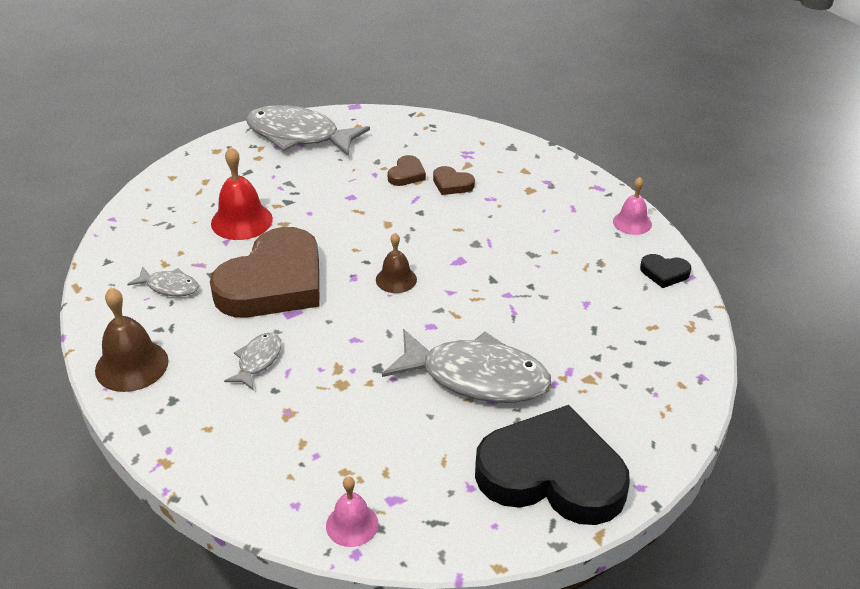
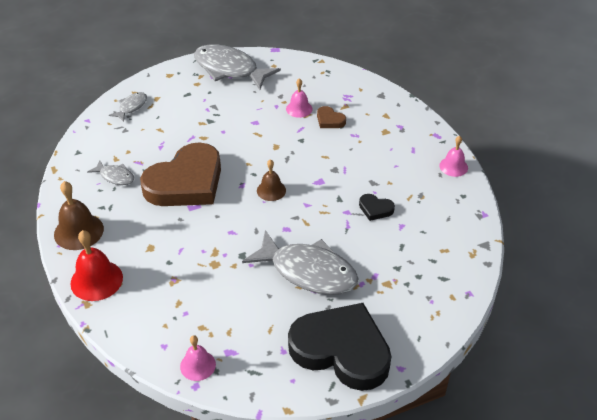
camera: 10 degrees right, 5 degrees up
(241, 221) = (174, 132): red bell -> red bell (96, 280)
(258, 361) = (162, 239): grey fish -> grey fish (131, 107)
(406, 174) = (299, 109): brown heart -> pink bell
(664, 273) = (465, 209): black heart -> black heart (375, 209)

